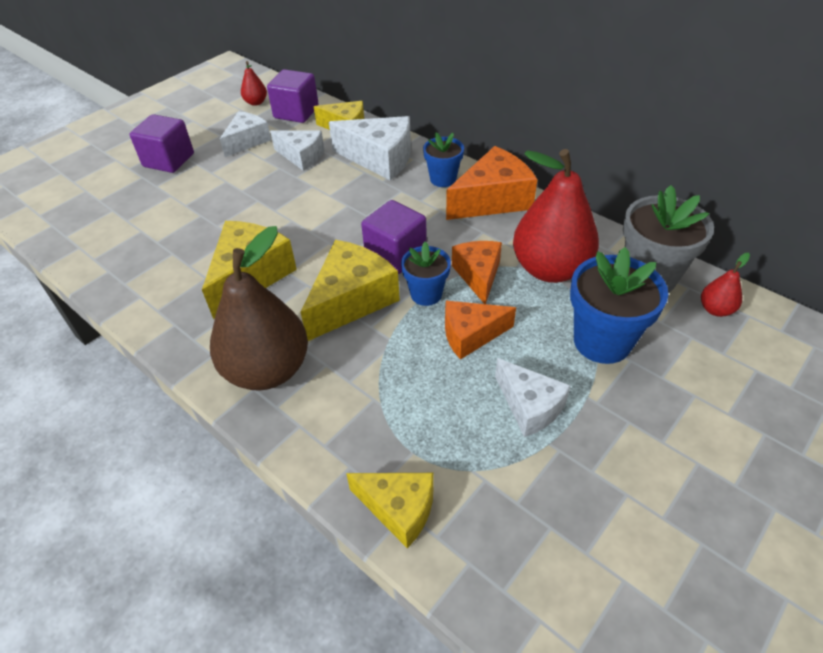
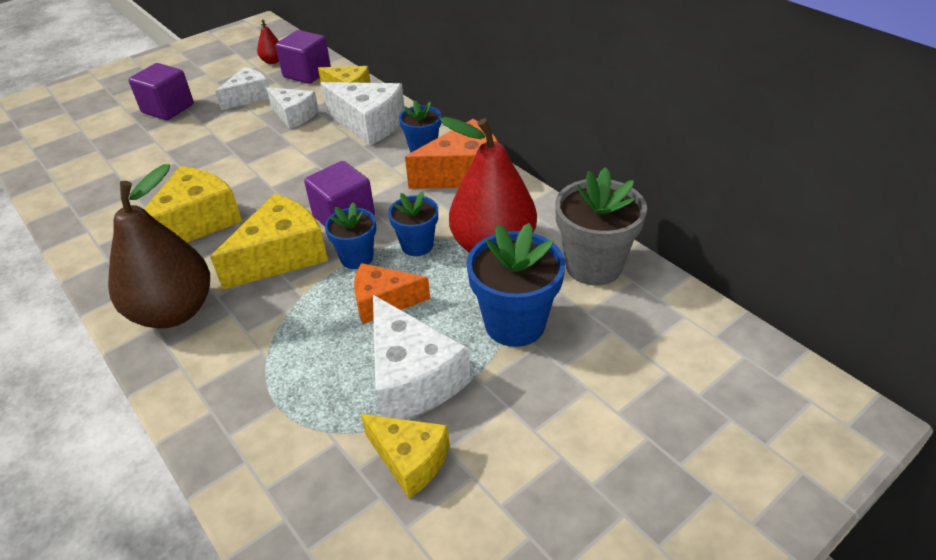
camera: 10 degrees right, 5 degrees down
(399, 509) = (240, 457): yellow cheese -> yellow cheese (410, 460)
(478, 275) = (417, 245): orange cheese -> blue flower pot
(529, 406) = (411, 378): white cheese -> white cheese, size x1.54
(715, 309) = (650, 306): red pear -> none

